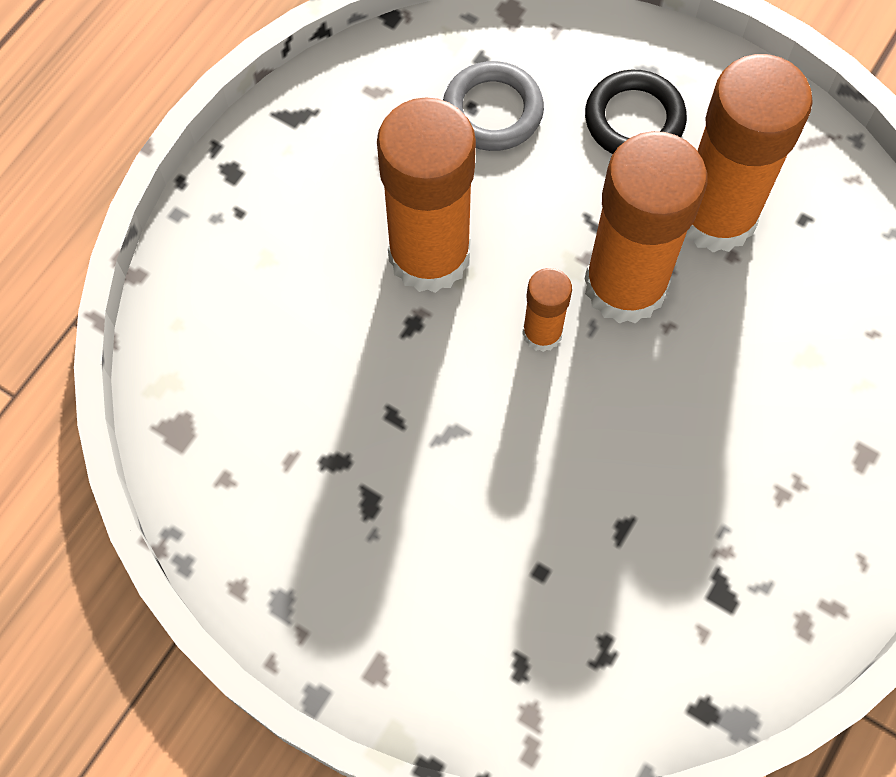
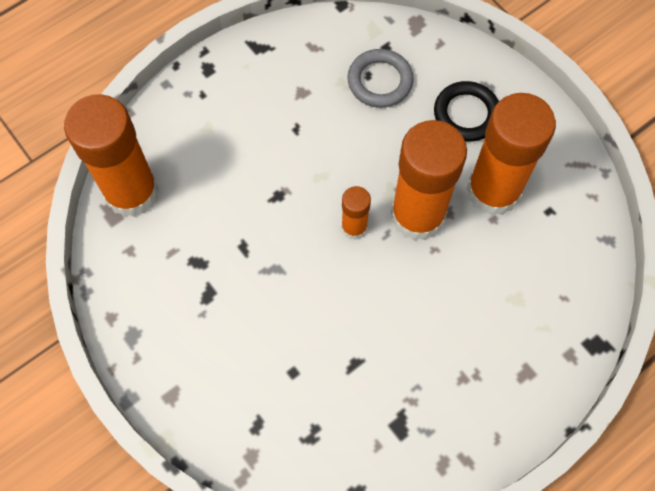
camera: 20 degrees right, 0 degrees up
(429, 256) = (304, 157): orange glue stick -> orange glue stick (132, 192)

